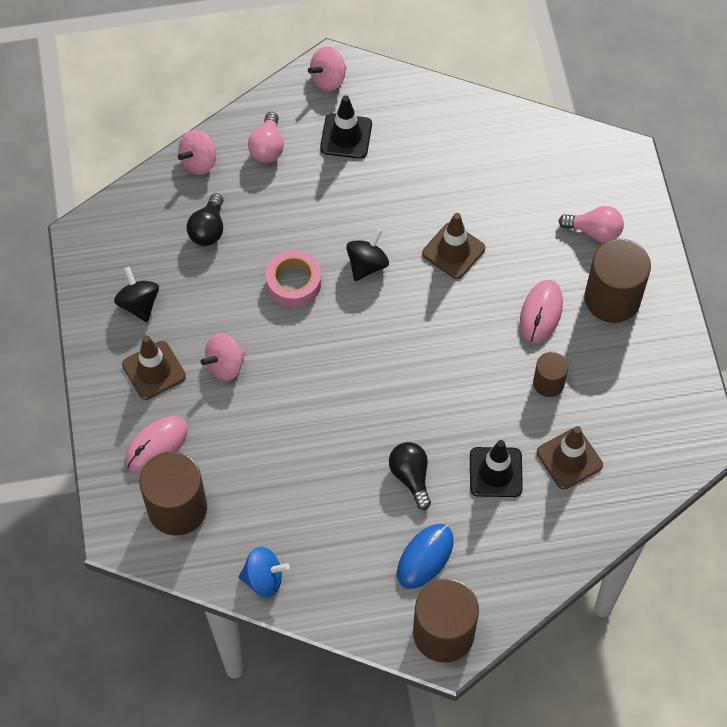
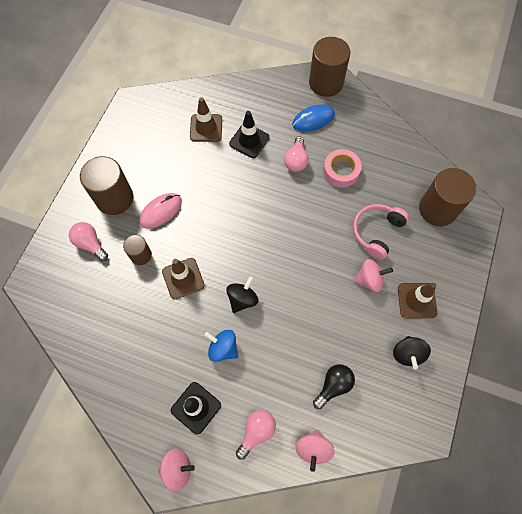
camera: 150 degrees left, 5 degrees up
(156, 445) = (435, 251): pink mouse -> none
(199, 162) = (313, 448): pink spinning top -> pink spinning top turned 120 degrees clockwise
(245, 432) = (377, 232): none -> pink headphones
(264, 578) = (405, 150): blue spinning top -> blue spinning top (223, 348)
(293, 282) = (296, 312): pink tape -> pink tape (341, 171)
(367, 264) = (242, 299): black spinning top -> black spinning top turned 150 degrees clockwise
(411, 477) = (296, 161): black light bulb -> pink light bulb
(548, 383) = (187, 171): brown cylinder -> brown cylinder (141, 255)

